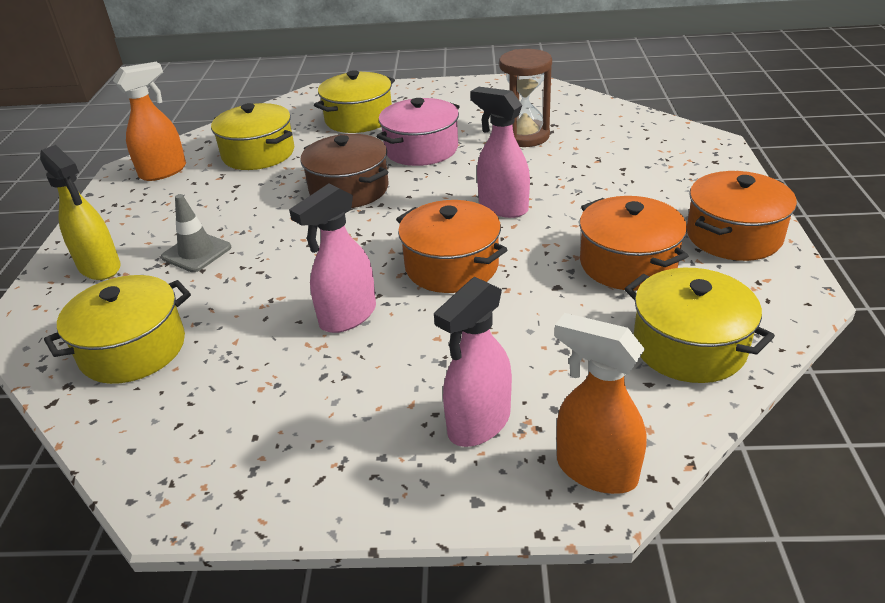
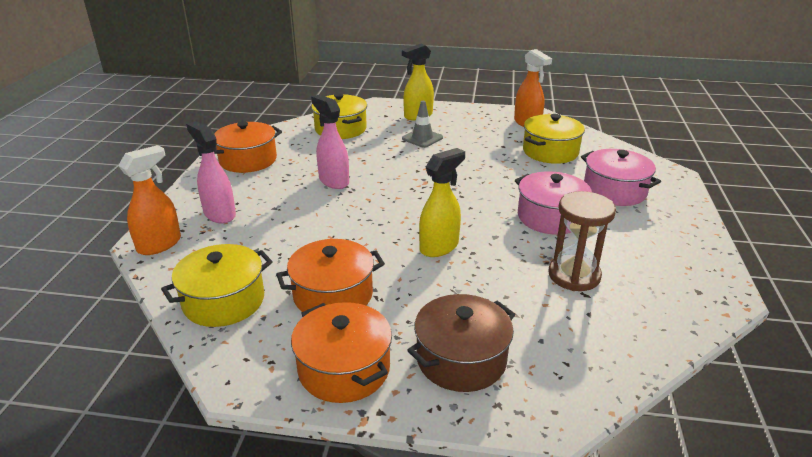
camera: 95 degrees right, 5 degrees down
(349, 189) = (486, 184): brown pot -> brown pot (461, 359)
(359, 119) = (614, 191): yellow pot -> pink pot
(451, 266) = (368, 218): orange pot -> orange pot (248, 160)
(502, 207) = (439, 247): pink spray bottle -> yellow spray bottle

